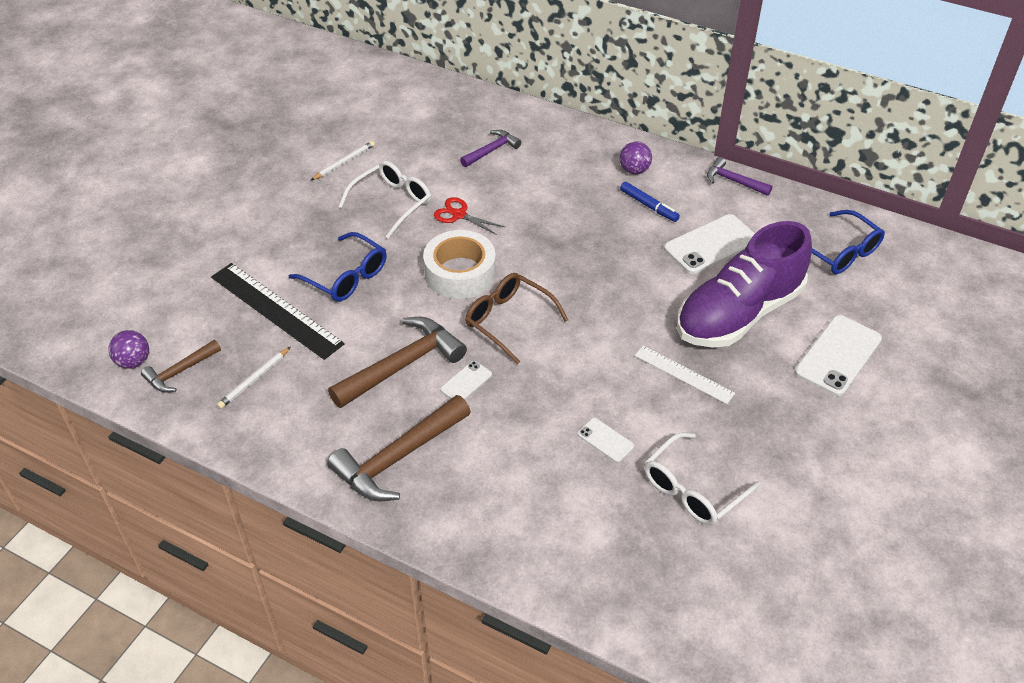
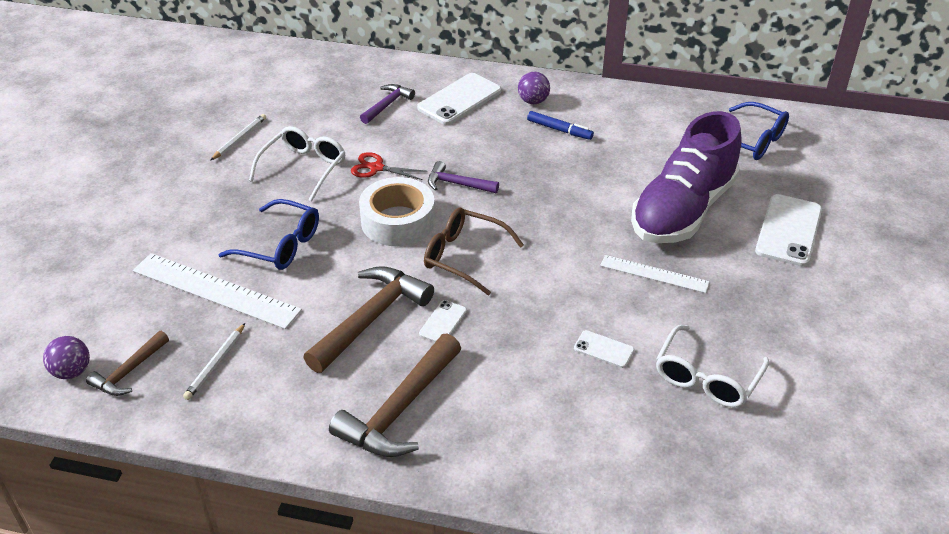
camera: 15 degrees left, 5 degrees down
(276, 310) = (215, 290): black ruler -> white ruler
(711, 244) = (632, 154): white phone -> white phone (459, 99)
(733, 181) = (629, 96): purple hammer -> purple hammer (457, 184)

